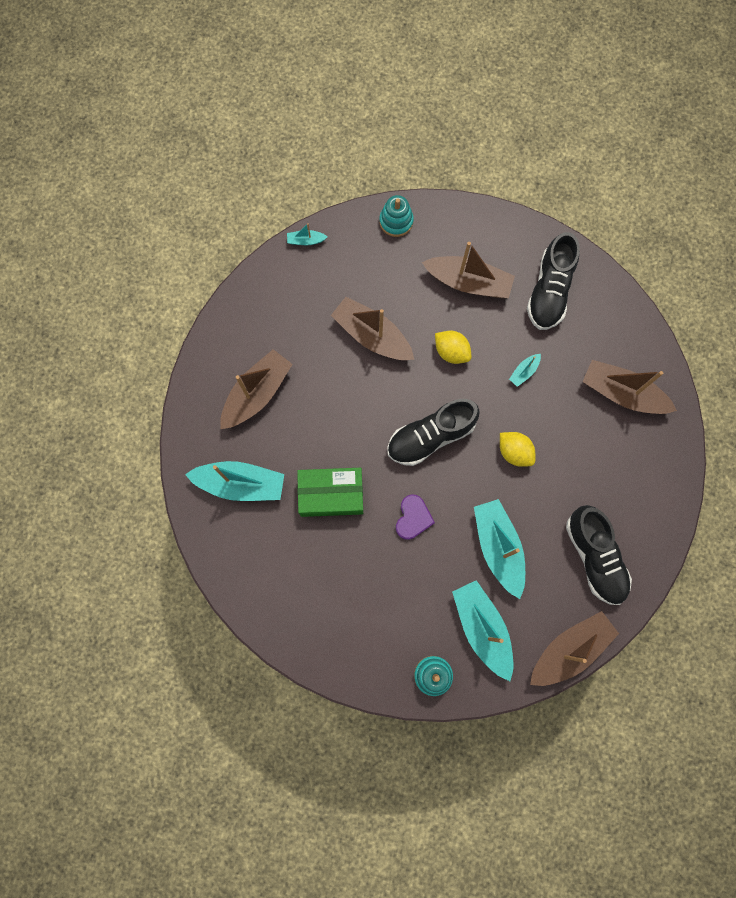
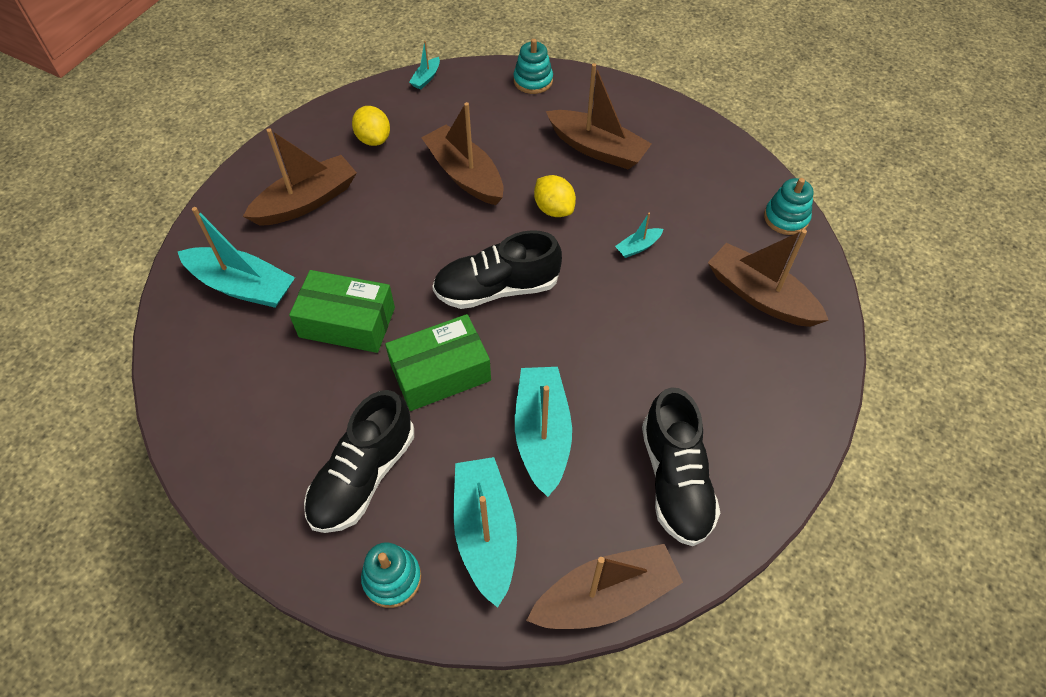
camera: 15 degrees right, 20 degrees down
(306, 240) = (426, 78): turquoise boat -> turquoise boat turned 75 degrees counterclockwise
(413, 518) = (440, 372): purple heart -> green box
(514, 452) = (599, 329): yellow lemon -> yellow lemon (373, 139)
(549, 291) = (692, 175): black shoe -> black shoe (363, 476)
(628, 316) = (786, 218): none -> turquoise stacking toy

